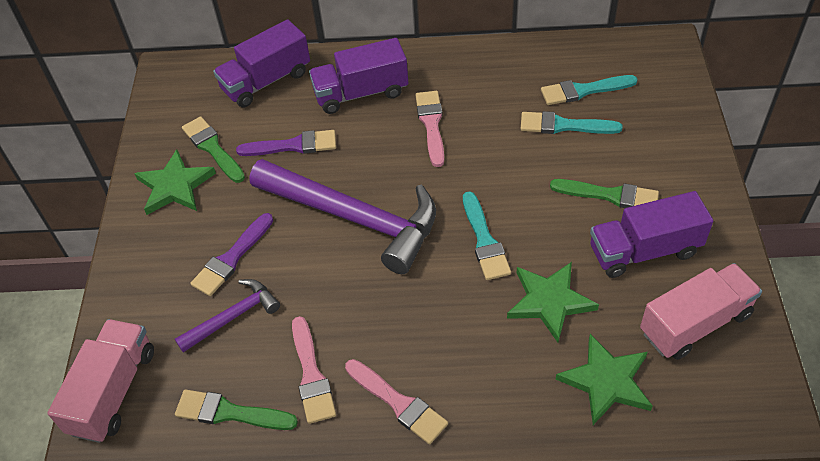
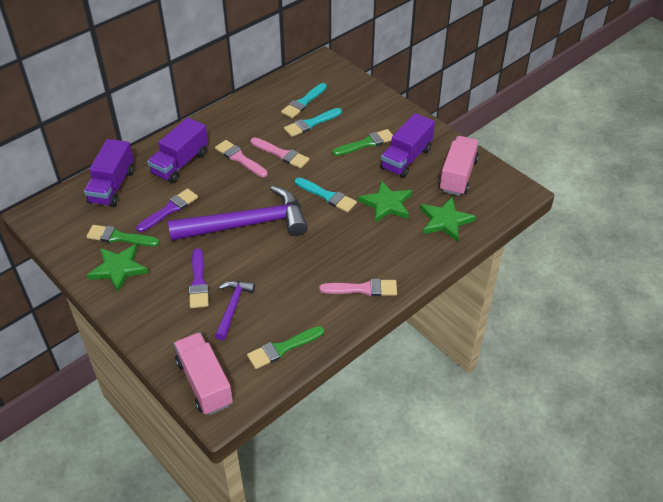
camera: 45 degrees left, 5 degrees down
(311, 375) = (306, 305): pink brush -> pink brush (281, 154)

